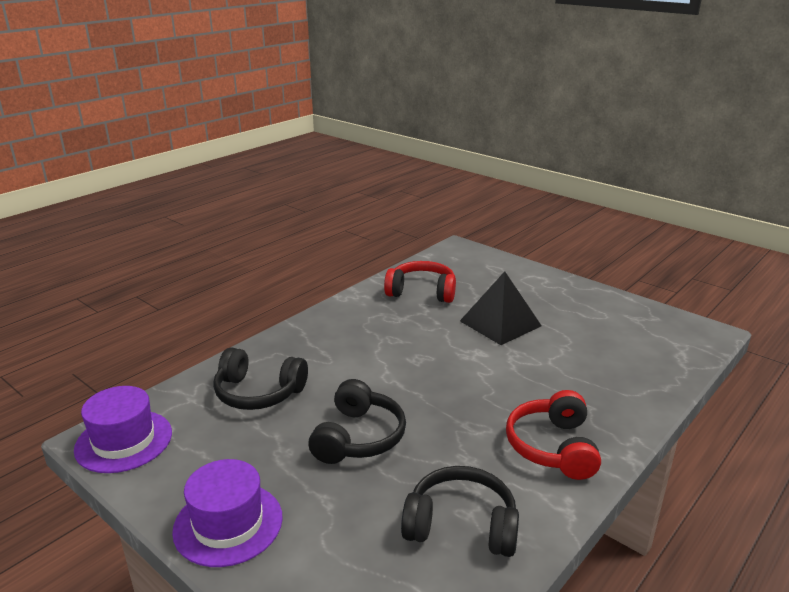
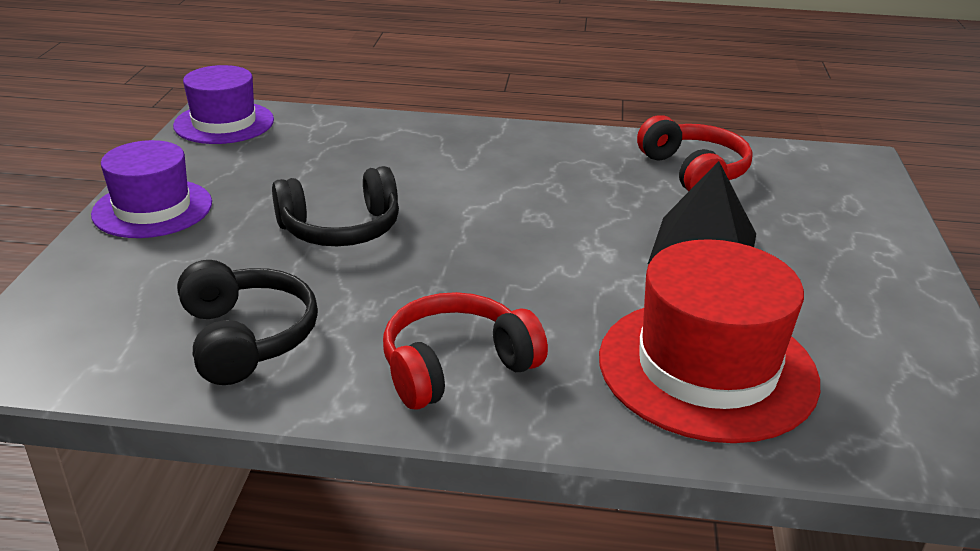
camera: 55 degrees right, 5 degrees up
(258, 393) = (359, 152): black headphones -> none
(605, 369) = (707, 368): none -> red hat

